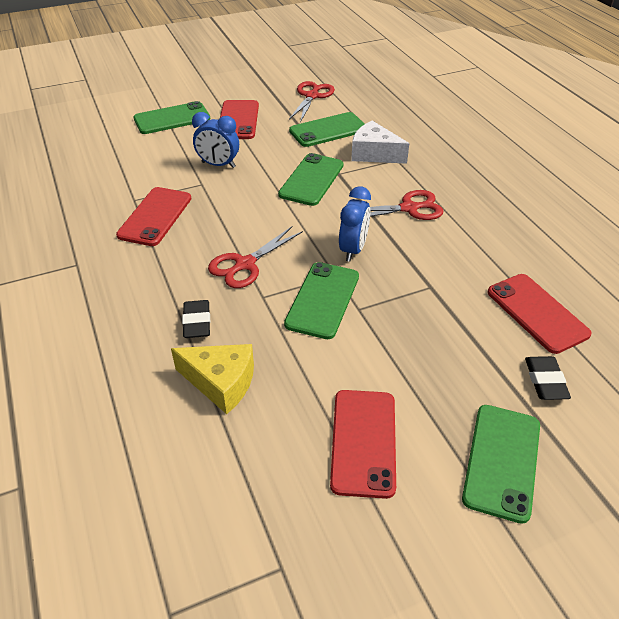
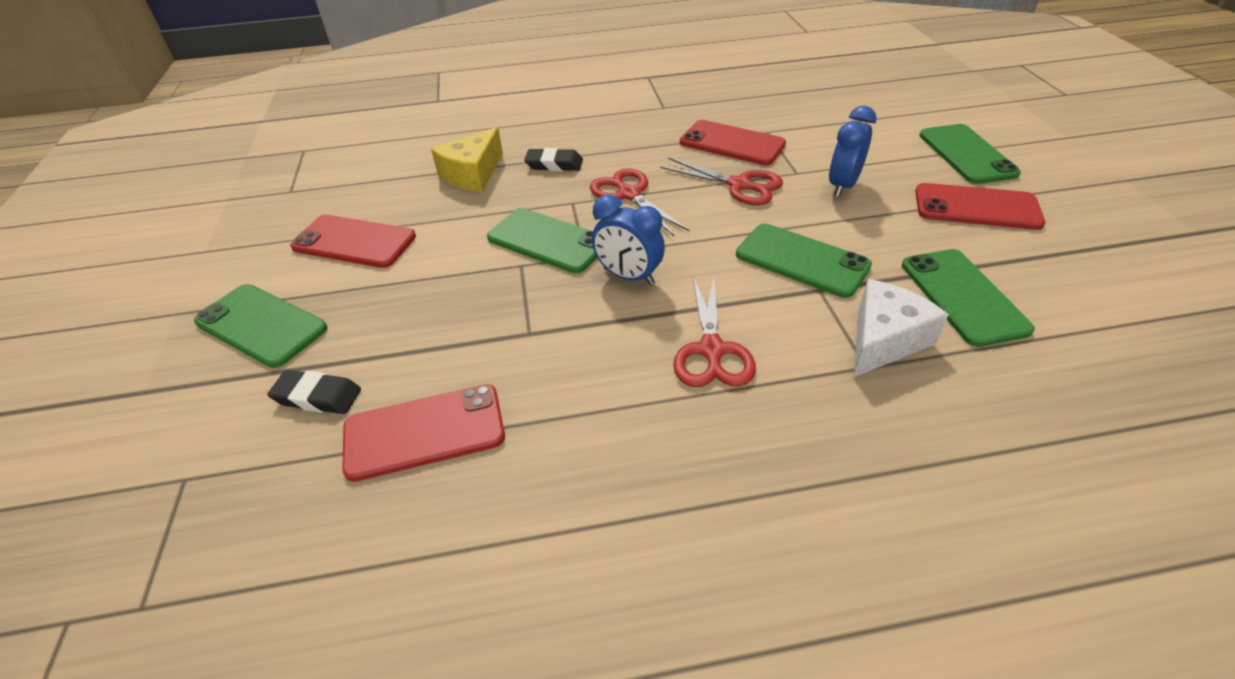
camera: 105 degrees right, 0 degrees up
(312, 96) = (1098, 293): red scissors -> red scissors (739, 185)

